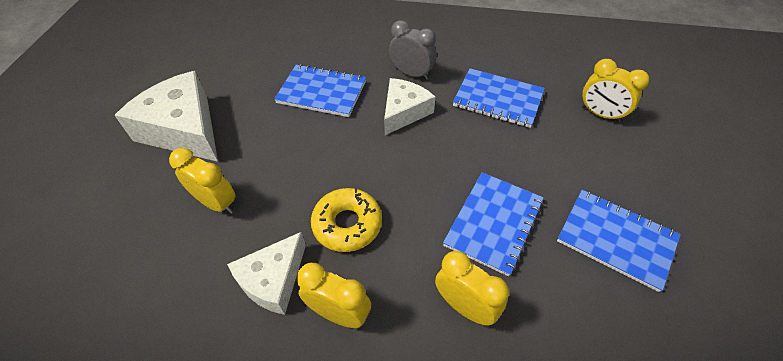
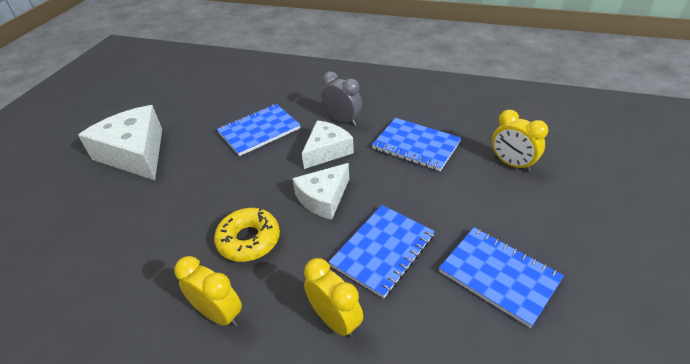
camera: 10 degrees right, 10 degrees down
(216, 203) = (143, 213): yellow clock -> none
(273, 280) = (171, 280): white cheese -> white cheese (323, 198)
(321, 92) = (259, 131): blue notebook -> blue notebook turned 60 degrees counterclockwise

